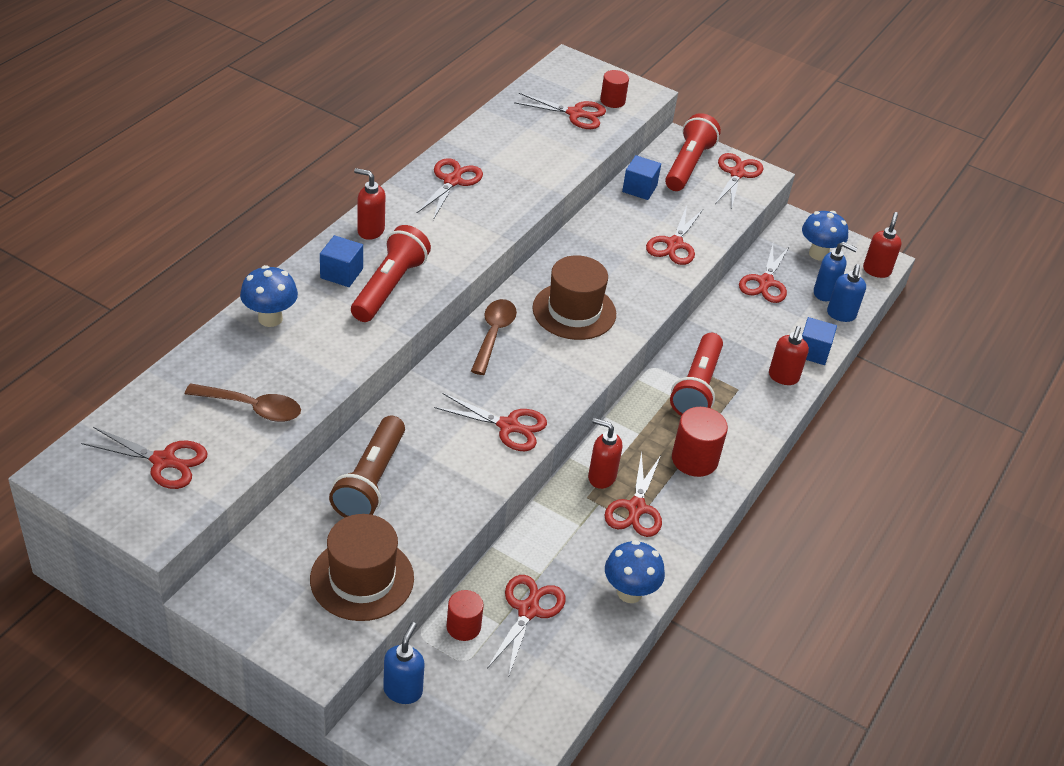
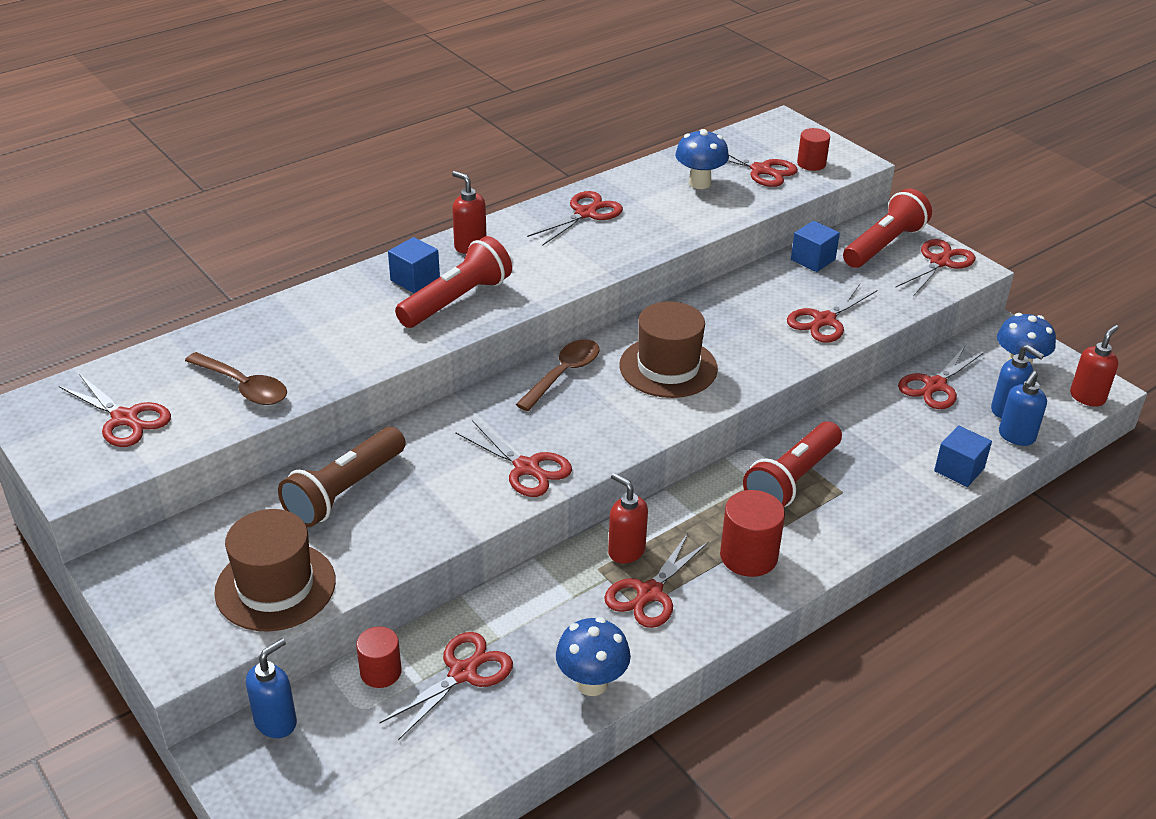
camera: 25 degrees right, 5 degrees down
(270, 318) = (316, 308): blue mushroom -> blue mushroom (699, 183)
(783, 377) = (907, 490): red soap dispenser -> none

